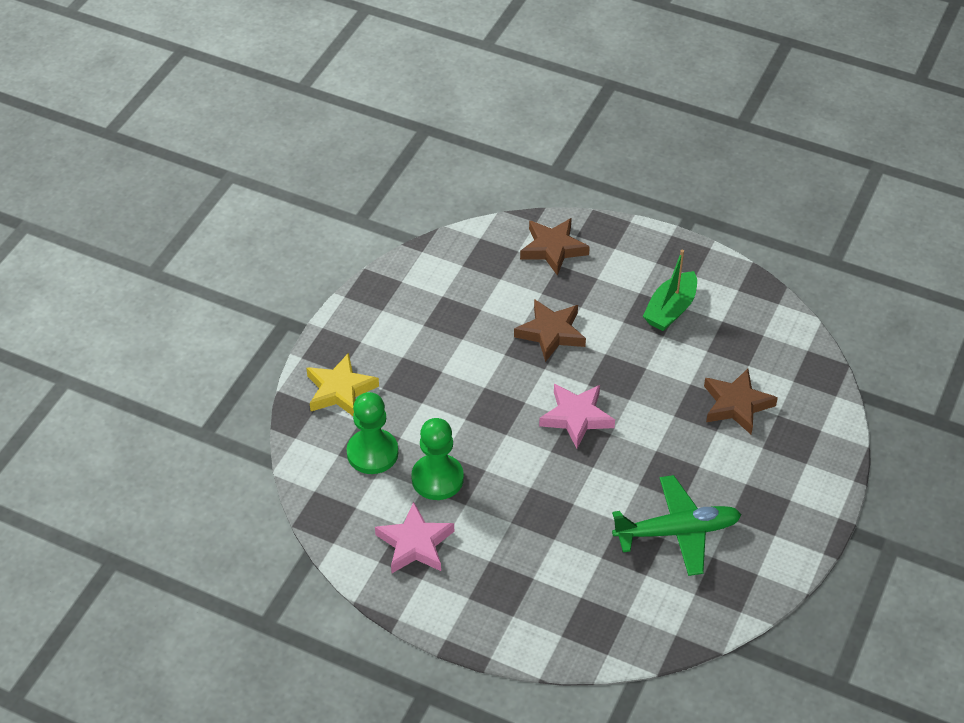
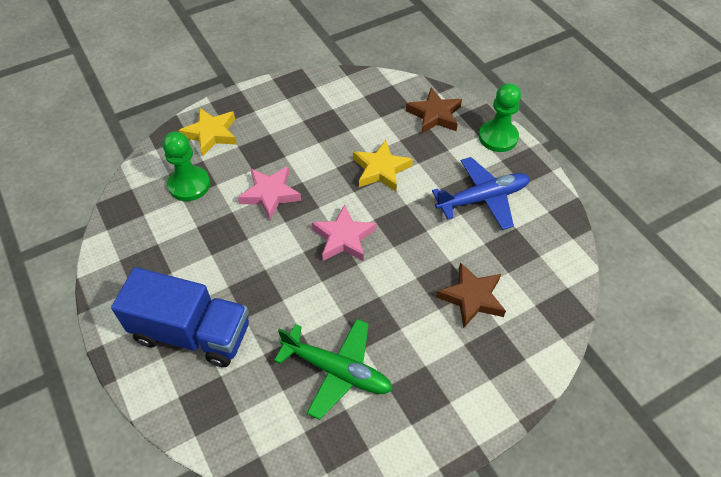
camera: 35 degrees right, 5 degrees up
(415, 543) = (153, 262): pink star -> pink star (270, 194)
(437, 478) = (211, 226): green pawn -> green pawn (498, 137)
(519, 579) = (192, 333): none -> blue truck
(551, 333) = (381, 169): brown star -> yellow star
(670, 309) = (482, 198): green boat -> blue plane

